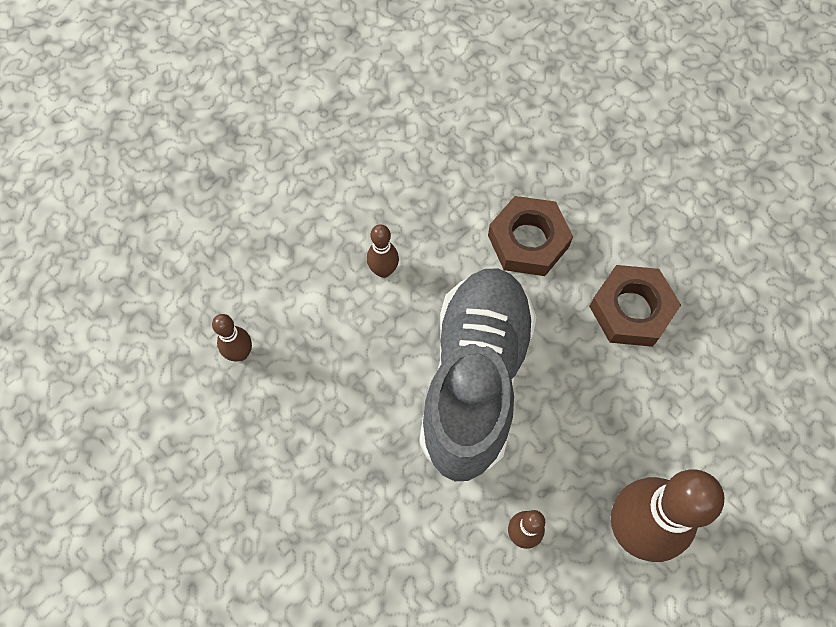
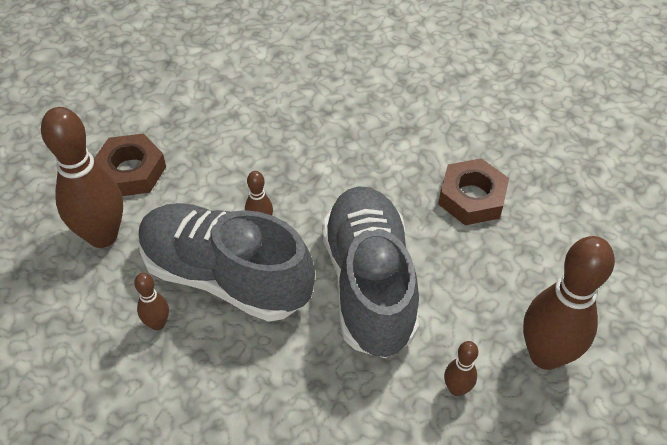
camera: 20 degrees left, 15 degrees down
(216, 232) = (102, 236): none -> brown bowling pin
(326, 321) = (225, 276): none -> grey shoe
(528, 241) = (370, 171): brown nut -> brown nut (131, 171)

